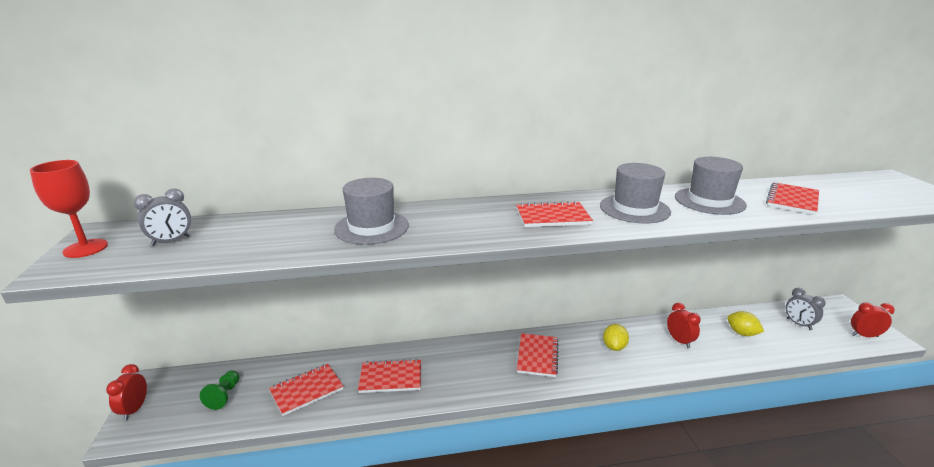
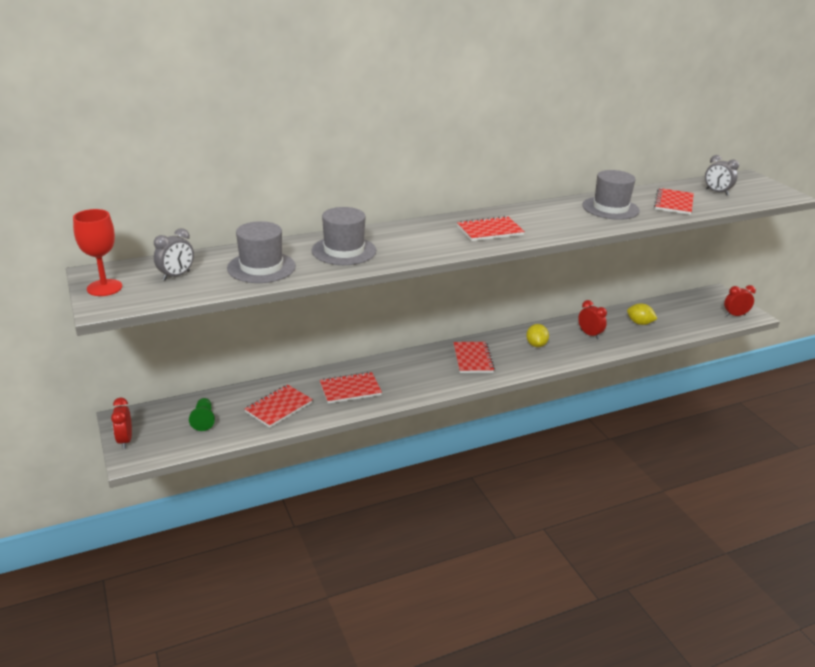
camera: 15 degrees left, 5 degrees up
(634, 209) = (553, 219): grey hat -> grey hat (261, 267)
(798, 324) = (684, 311): grey clock -> grey clock (717, 192)

